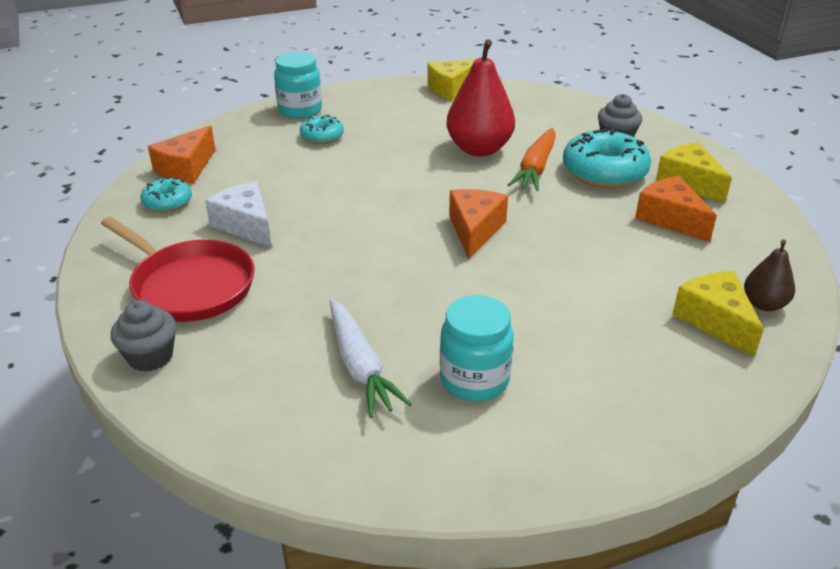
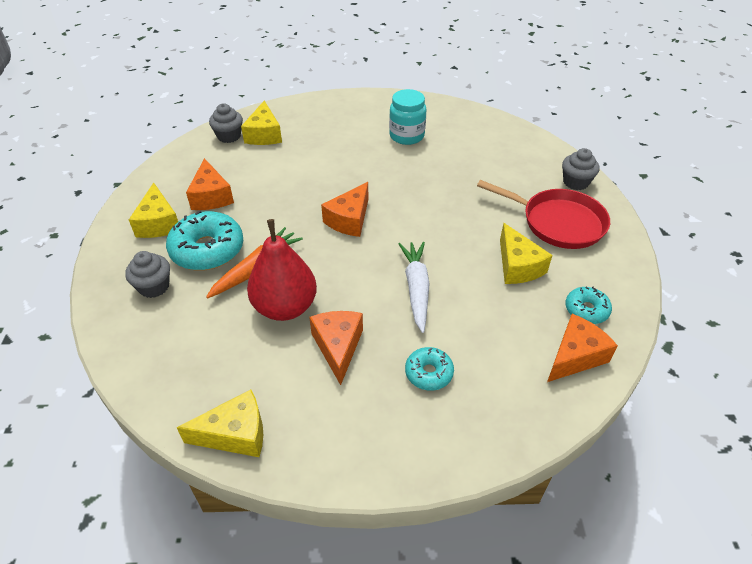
camera: 160 degrees left, 10 degrees up
(189, 285) = (558, 222): red pan -> red pan turned 150 degrees clockwise
(246, 225) = (517, 266): white cheese -> yellow cheese
(300, 110) = (441, 439): turquoise jar -> none
(360, 366) = (461, 153): white carrot -> white carrot (416, 288)
(410, 136) = (338, 347): none -> orange cheese
(764, 304) = (229, 136): brown pear -> grey cupcake

